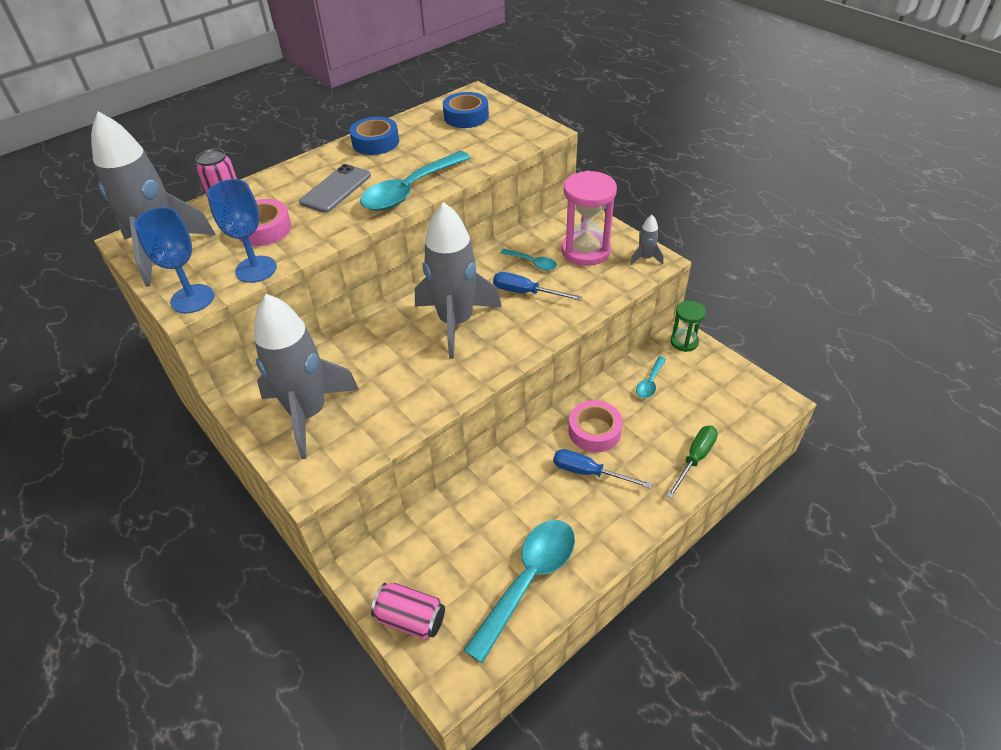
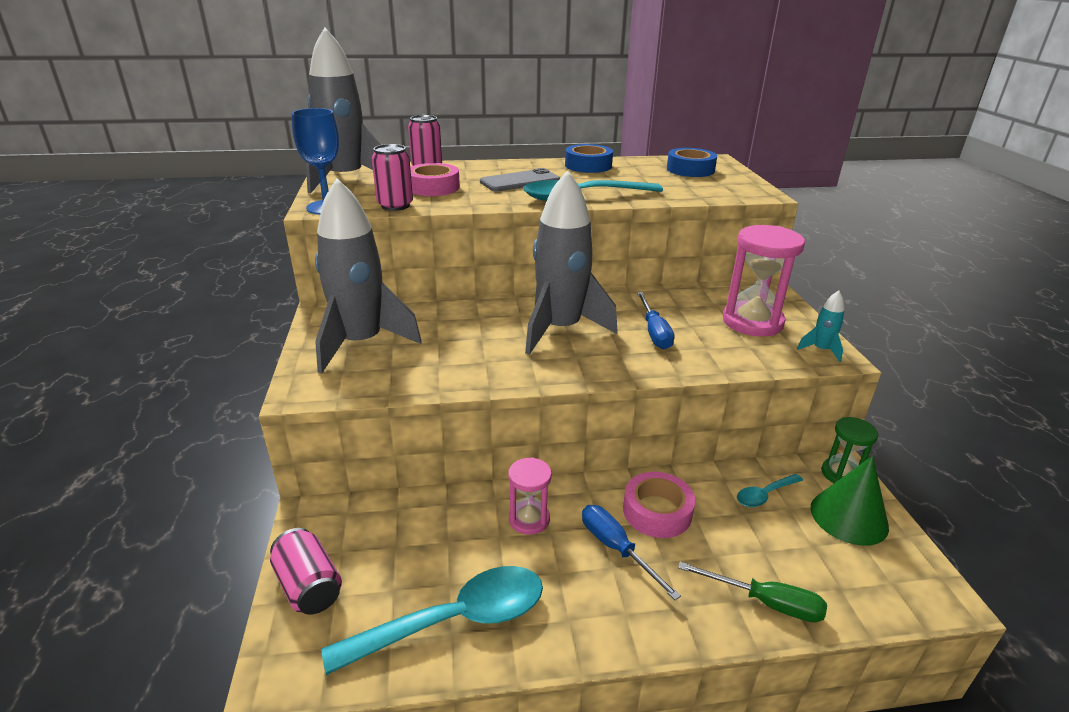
camera: 30 degrees right, 15 degrees down
(256, 269) = (395, 205): blue goblet -> pink can
(518, 483) = (529, 519): none -> pink hourglass
(526, 292) = (654, 332): blue screwdriver -> blue screwdriver turned 150 degrees counterclockwise
(532, 263) = (683, 313): turquoise spoon -> none
(645, 258) = (821, 350): grey rocket -> turquoise rocket
(695, 459) = (765, 602): green screwdriver -> green screwdriver turned 45 degrees clockwise
(705, 373) = (849, 517): none -> green cone

